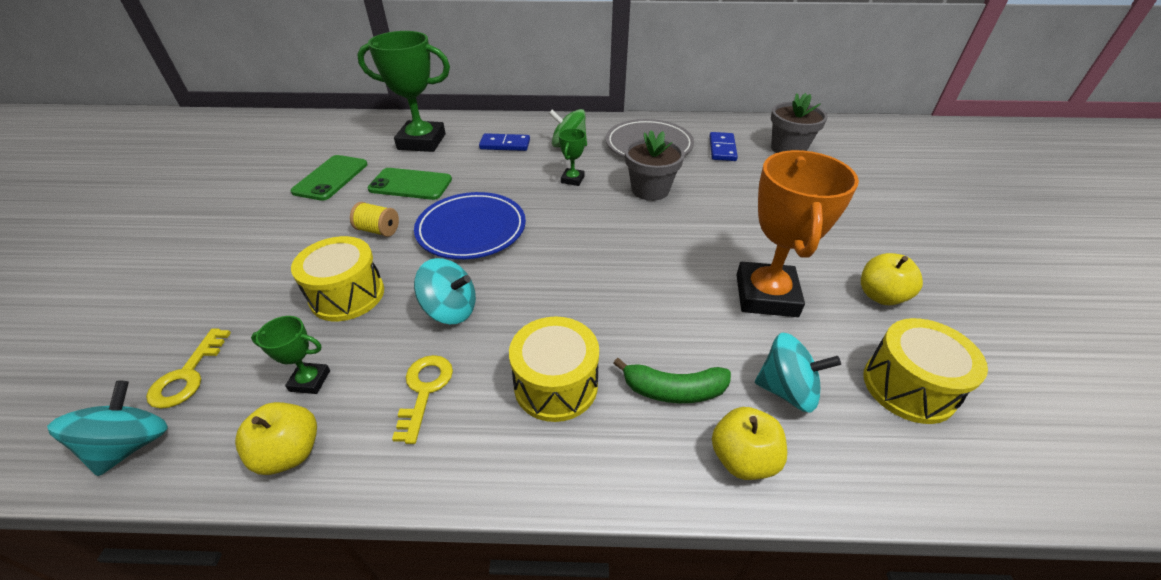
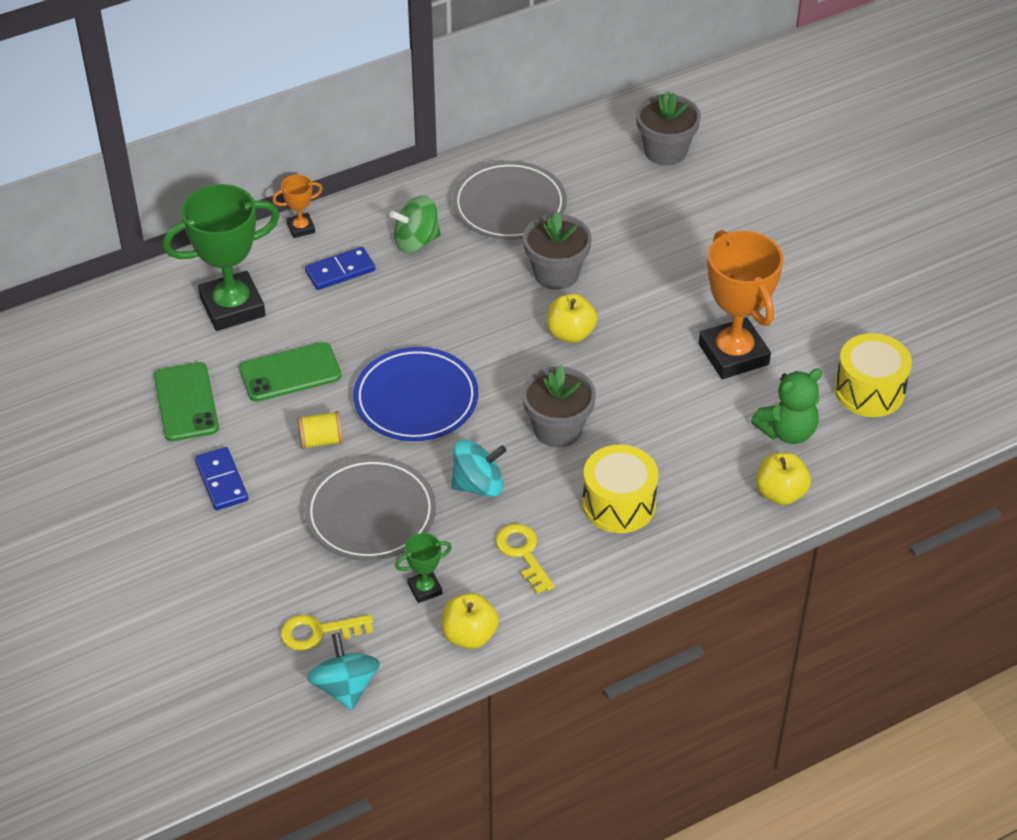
camera: 30 degrees left, 5 degrees up
(187, 375) = (318, 632): yellow key -> yellow key turned 105 degrees clockwise
(347, 295) = (370, 514): yellow drum -> grey plate
(506, 119) = (301, 228): none -> orange trophy
(558, 293) = (557, 429): none -> grey flower pot
(572, 179) = (464, 292): green trophy -> none
(673, 390) = (707, 468): green banana -> none
(722, 149) = (594, 179): blue domino -> blue domino (221, 481)
(787, 390) = (787, 431): turquoise spinning top -> green teddy bear
(880, 296) = (824, 315): yellow apple -> yellow apple (570, 333)

